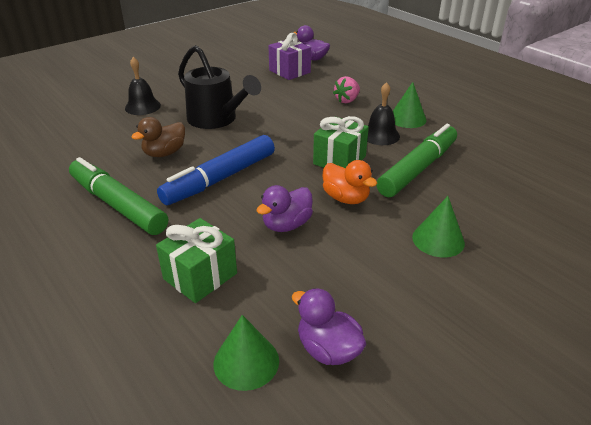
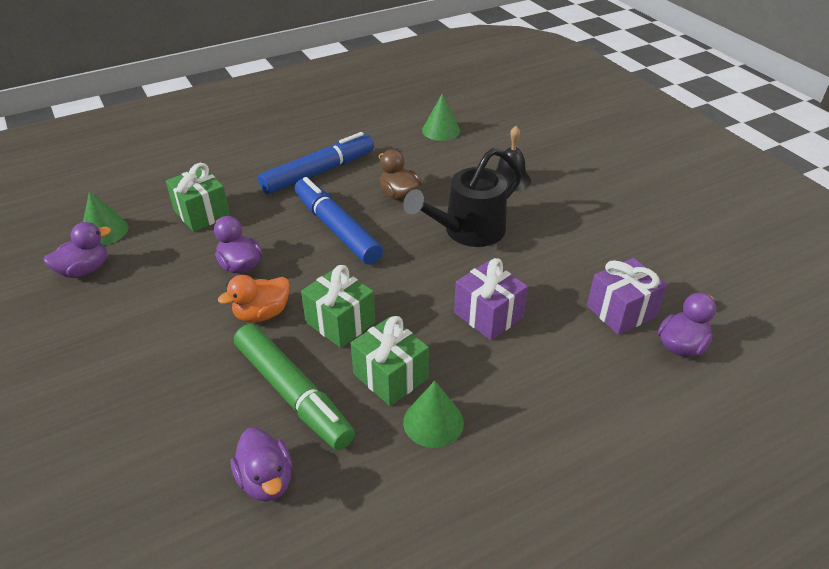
camera: 100 degrees right, 5 degrees up
(118, 205) = (319, 172): green marker -> blue marker
(309, 108) = (488, 315): none -> purple gift
(347, 100) = (508, 361): pink strawberry -> none
(380, 135) = (390, 376): black bell -> green gift
(438, 240) = (156, 371): green cone -> green cone (441, 130)
(489, 166) = (266, 480): none -> purple duck

